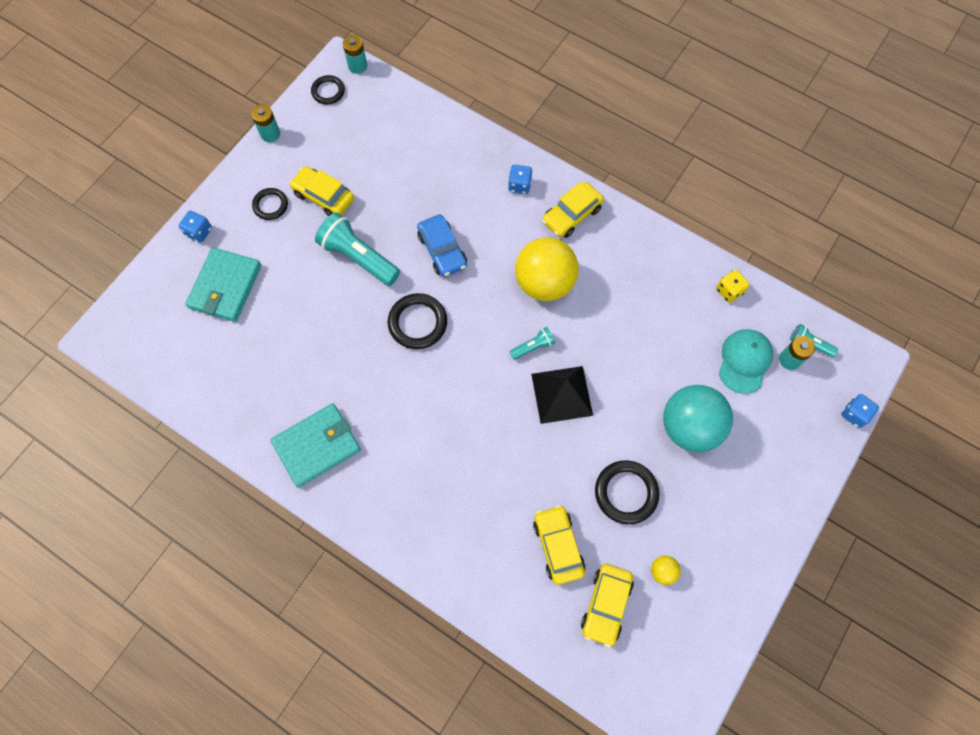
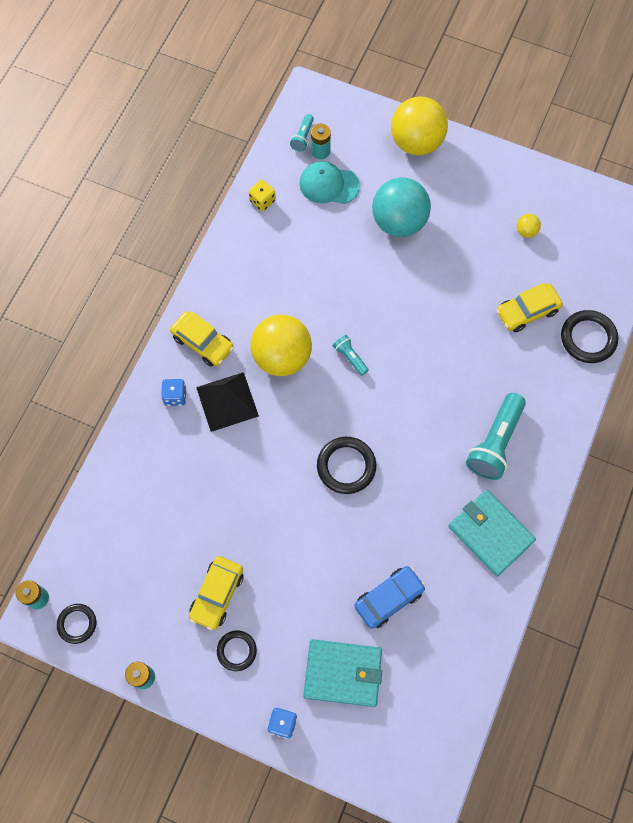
camera: 100 degrees left, 0 degrees up
(359, 257) = (284, 540): turquoise flashlight -> turquoise flashlight (495, 442)
(442, 250) = (262, 458): blue car -> blue car (389, 598)
(561, 394) = (391, 327): black pyramid -> black pyramid (227, 401)
(606, 605) = (564, 270): yellow car -> none
(626, 493) = (468, 265): black ring -> black ring (588, 338)
(796, 468) = (416, 142): none -> yellow ball
(854, 414) = (360, 103): blue dice -> none

